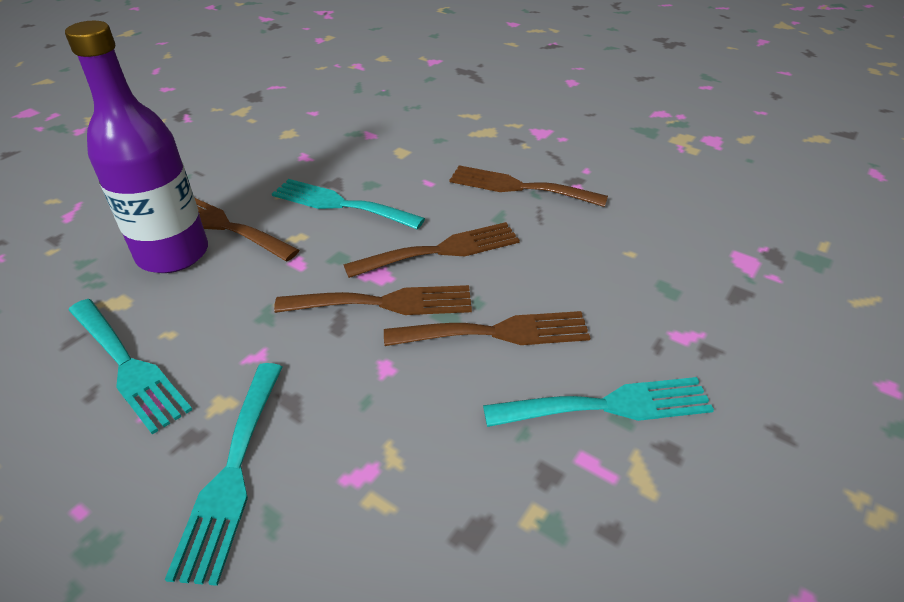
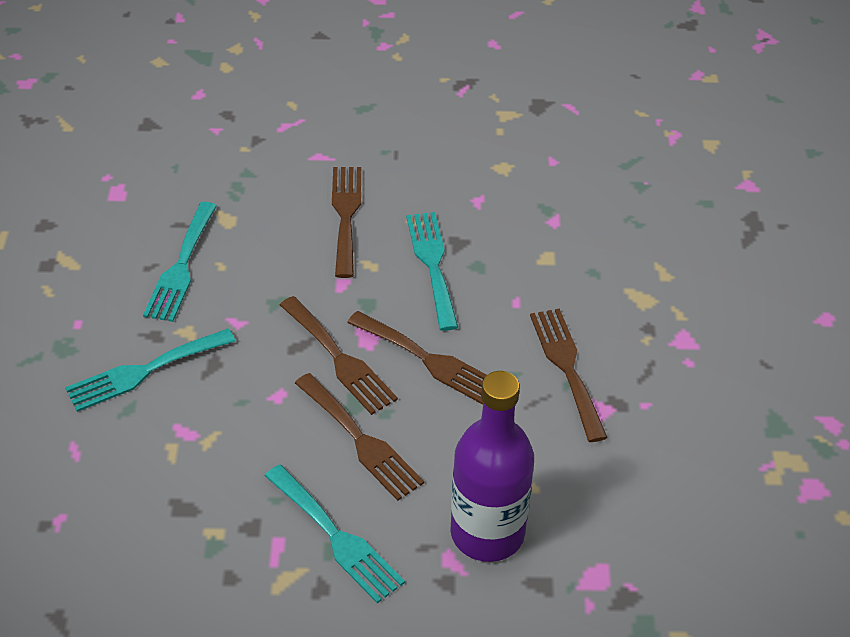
camera: 55 degrees right, 5 degrees up
(173, 254) = (293, 211): purple bottle -> purple bottle (487, 533)

